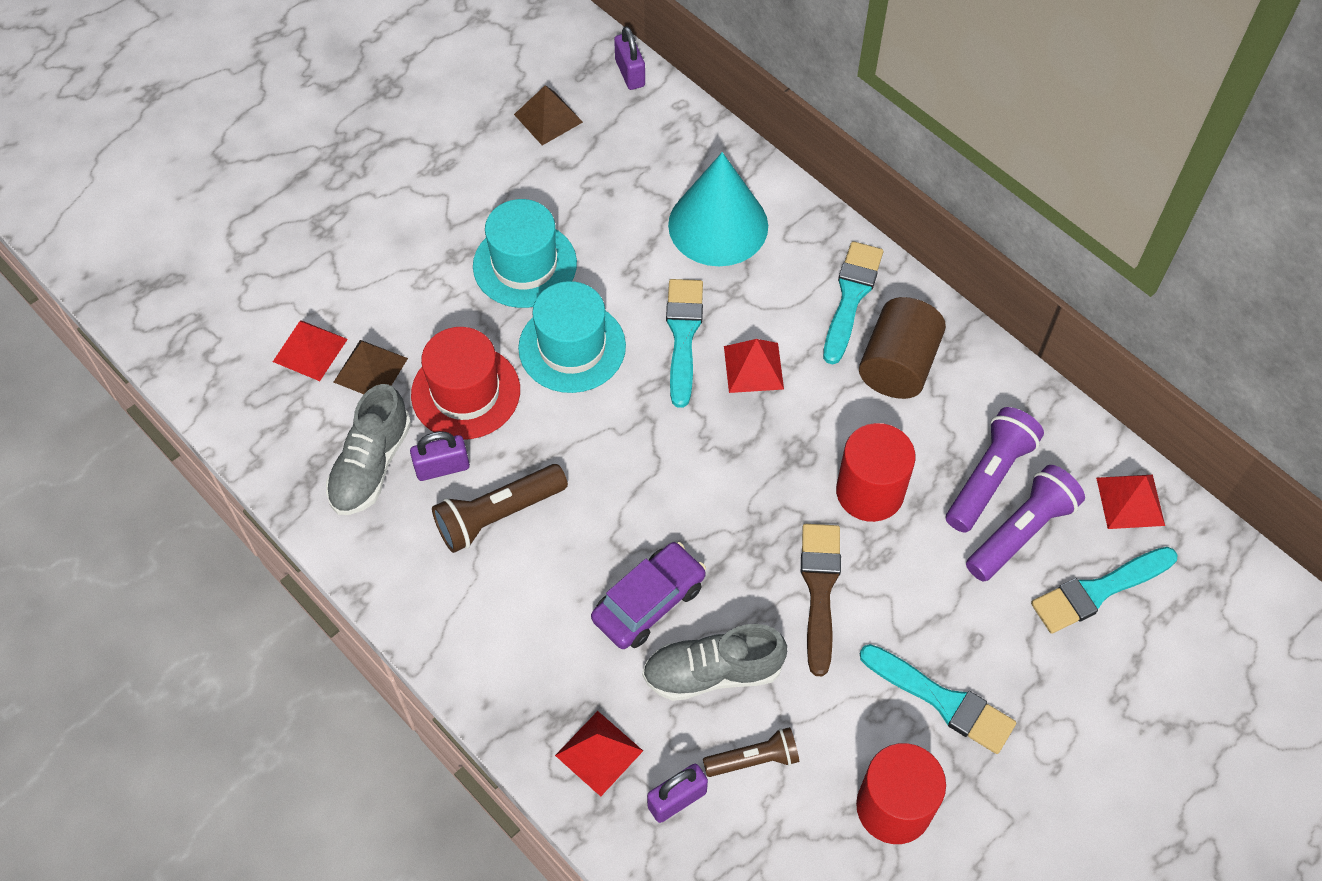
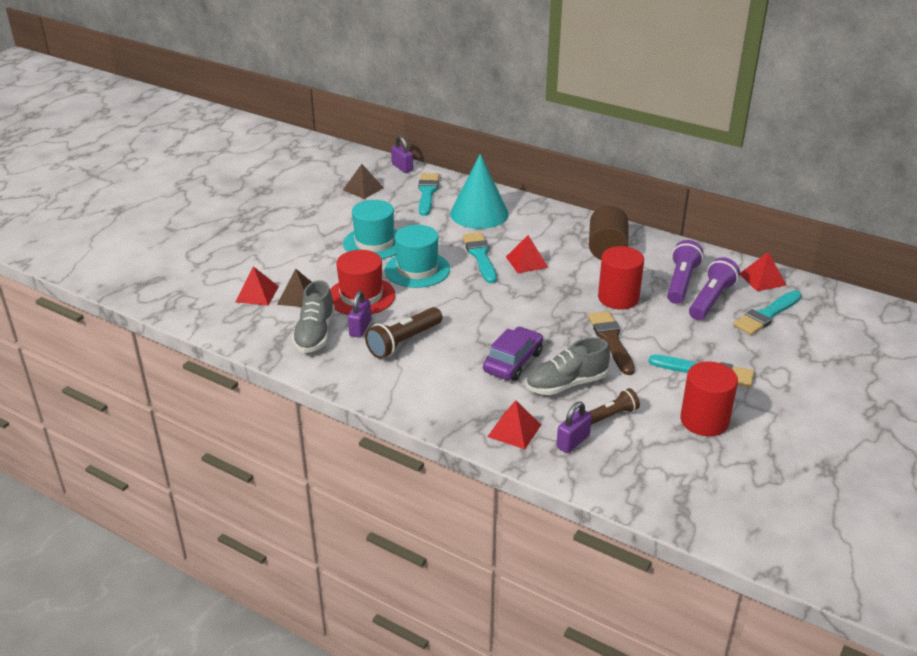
camera: 15 degrees left, 25 degrees down
(442, 467) = (360, 328): purple padlock -> purple padlock turned 45 degrees counterclockwise
(851, 297) = (567, 229): turquoise brush -> turquoise brush (427, 193)

